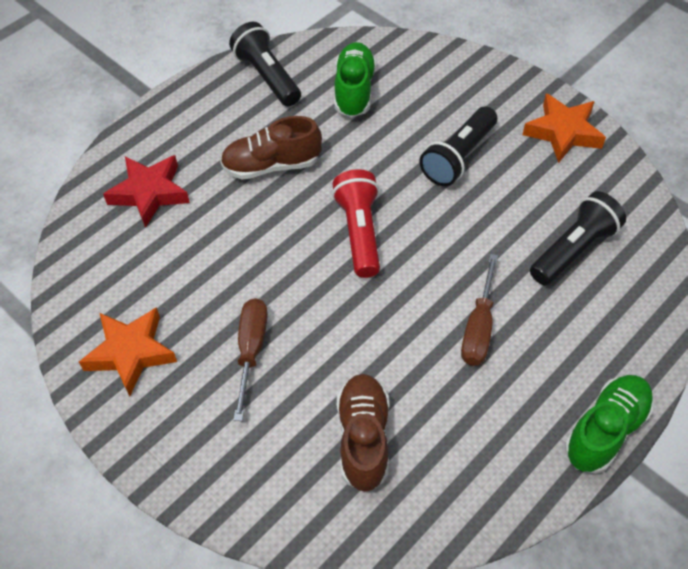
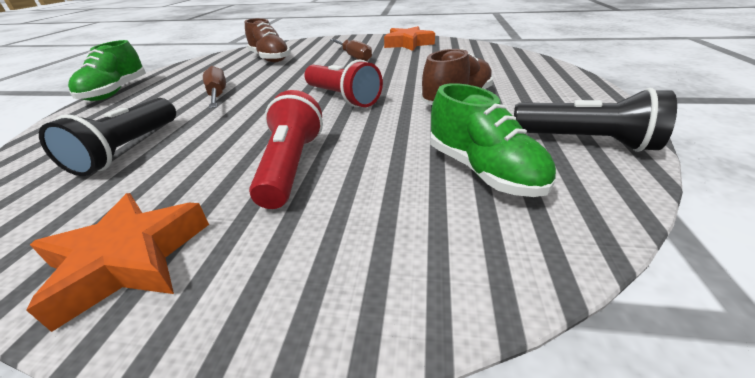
camera: 145 degrees right, 20 degrees down
(149, 193) = (502, 68): red star -> none
(458, 157) = (291, 165): black flashlight -> red flashlight

